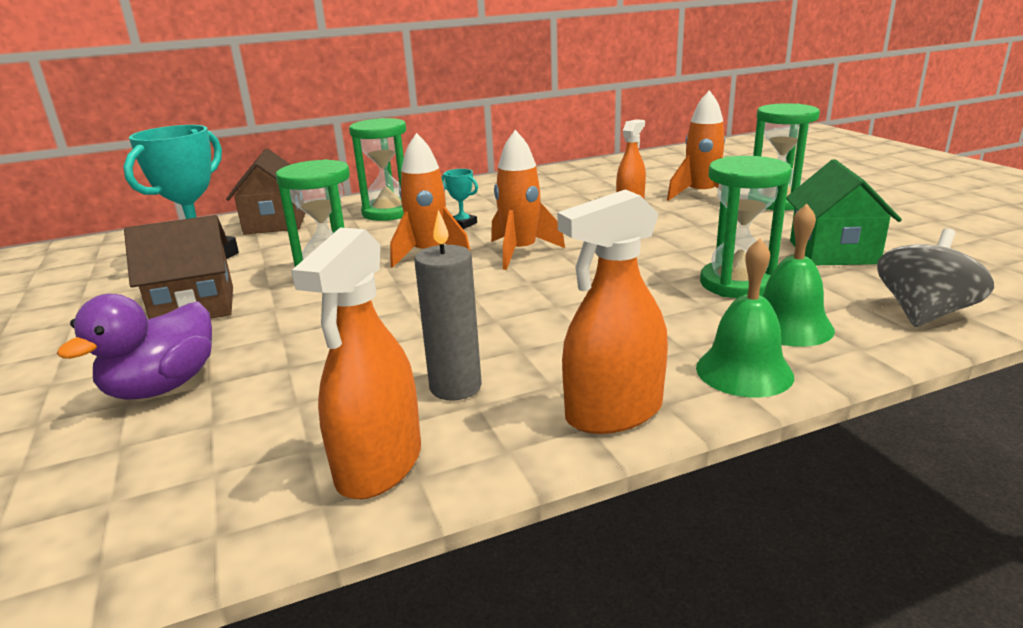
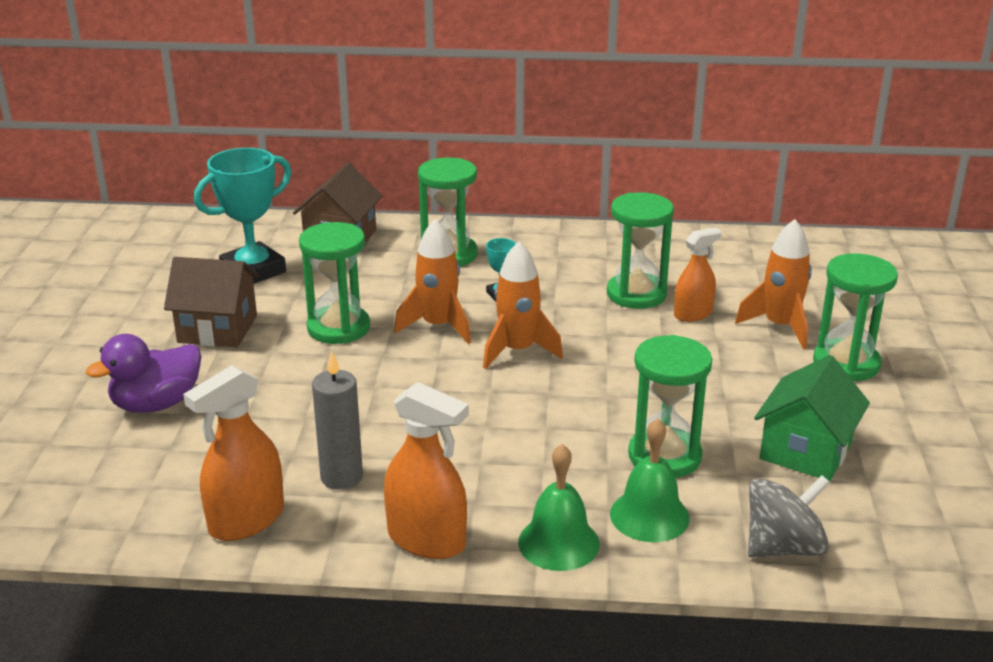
camera: 25 degrees right, 5 degrees up
(572, 201) = (636, 294): none -> green hourglass
(614, 413) = (427, 540): orange spray bottle -> orange spray bottle turned 150 degrees counterclockwise

